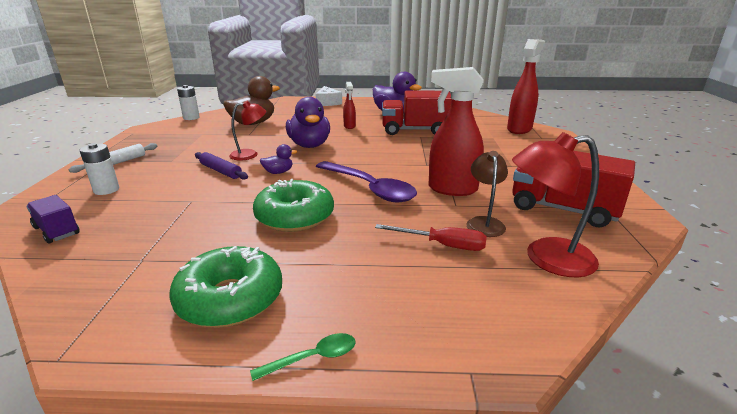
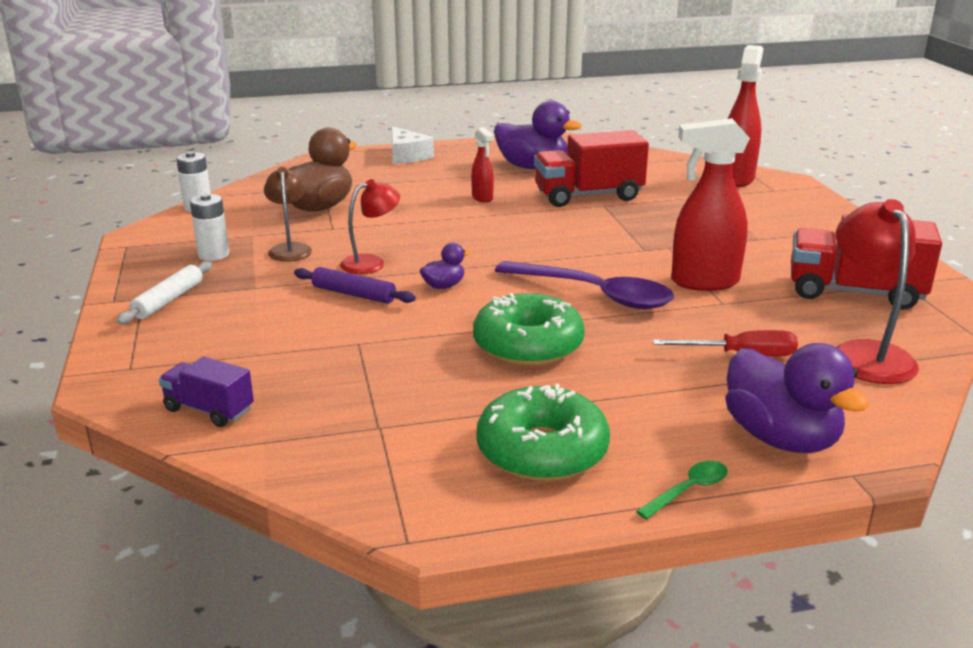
camera: 15 degrees left, 0 degrees up
(106, 190) = (207, 344): white battery -> white battery (213, 254)
(309, 145) = (449, 237): purple duck -> purple duck (781, 438)
(484, 222) = (772, 321): brown lamp -> brown lamp (290, 249)
(546, 258) = (865, 354): red lamp -> red lamp turned 105 degrees clockwise

